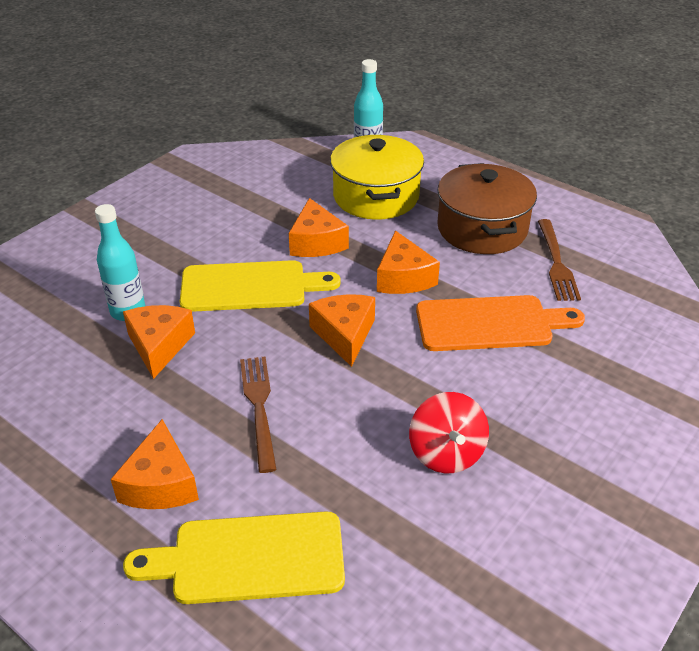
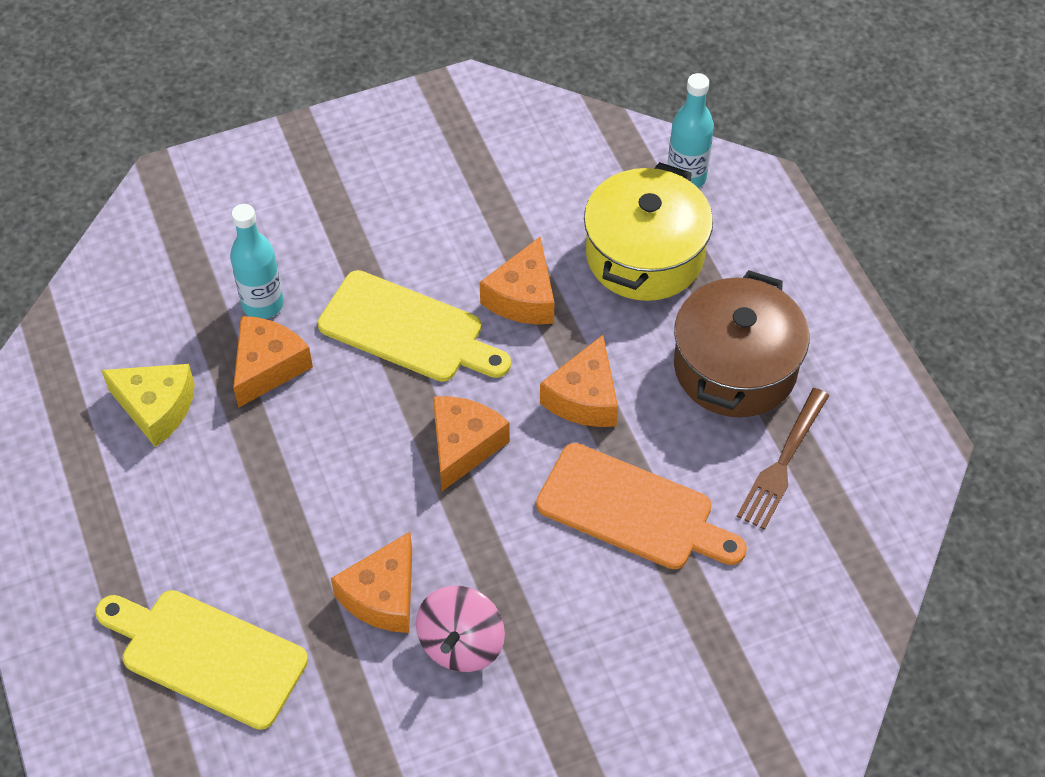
camera: 30 degrees right, 15 degrees up
(83, 406) = (156, 408): none -> yellow cheese
(160, 483) = (177, 535): orange cheese -> orange cheese (383, 596)
(259, 407) = (317, 494): brown fork -> none
(446, 453) = (461, 644): red spinning top -> pink spinning top

